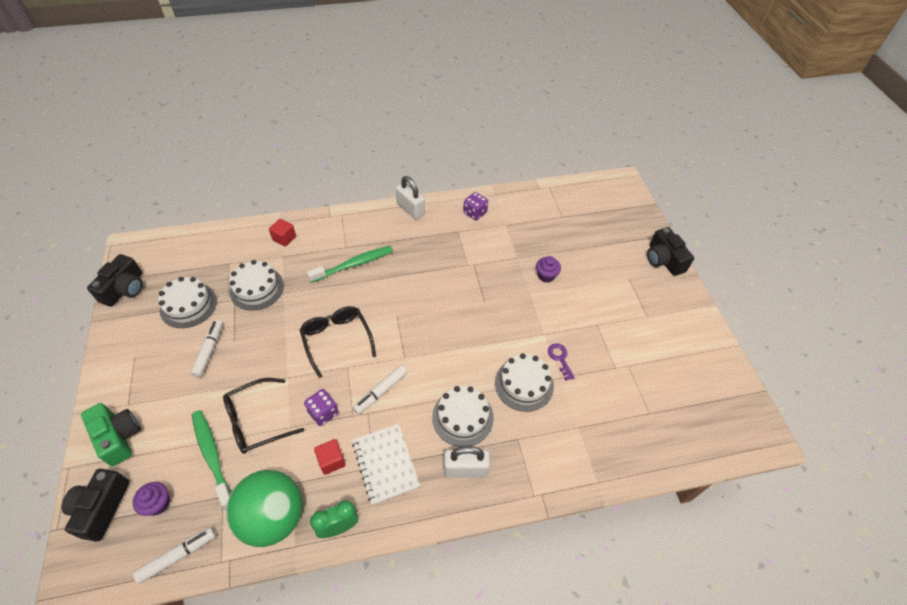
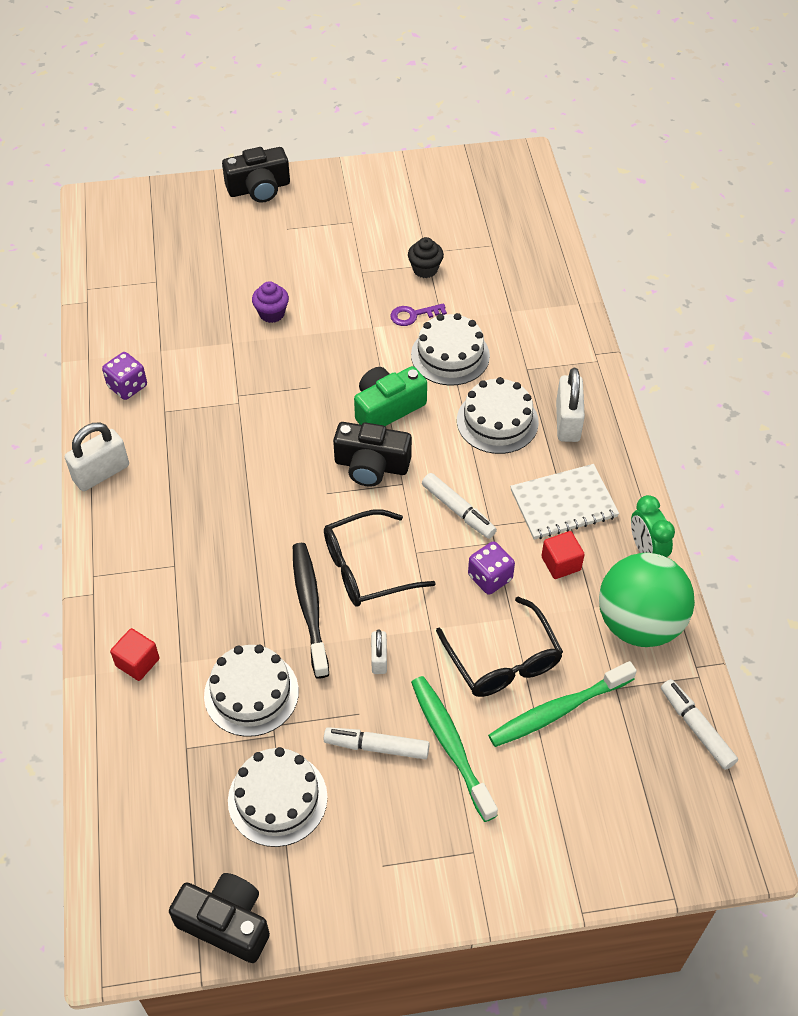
camera: 85 degrees left, 0 degrees up
(101, 508) = (641, 843): black camera -> black camera (371, 465)
(118, 437) = (530, 850): green camera -> green camera (387, 408)
(158, 504) = (630, 768): purple cupcake -> none
(269, 349) = (379, 659): none -> white padlock
(311, 312) = (310, 607): none -> black toothbrush
(354, 264) = (216, 551): green toothbrush -> green toothbrush (450, 745)
(609, 365) = (425, 269): none -> black cupcake

